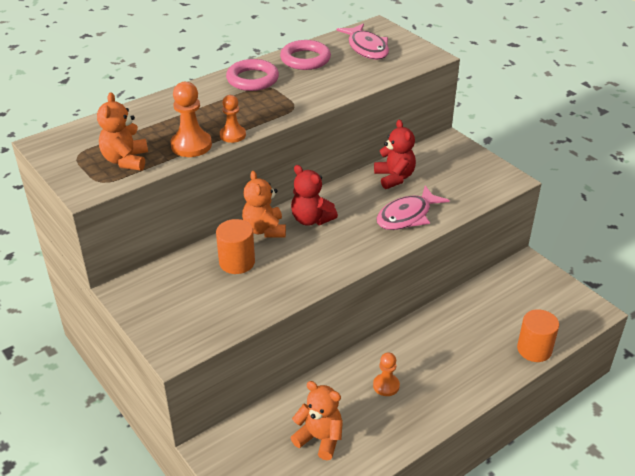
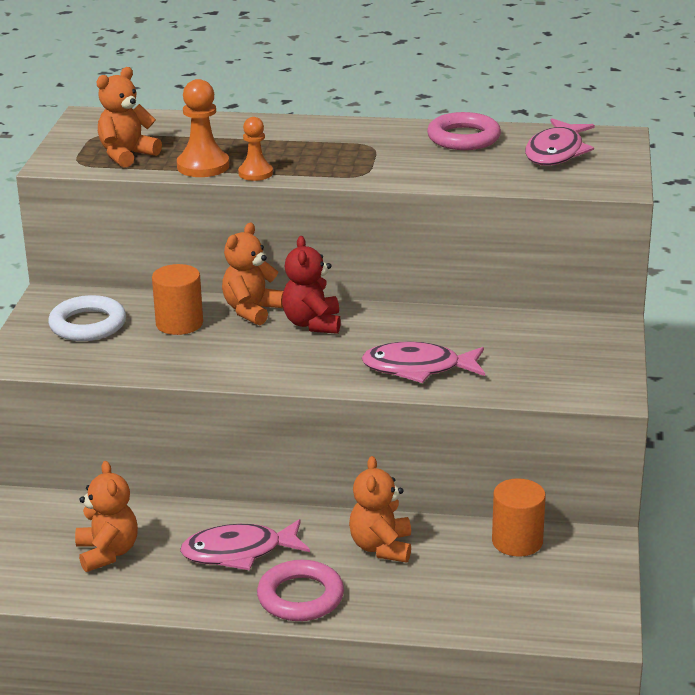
camera: 45 degrees right, 10 degrees down
(181, 296) = (88, 325): none -> white ring
(252, 79) = (370, 135): pink ring -> pink ring (300, 597)
(386, 386) = (239, 552): orange pawn -> pink fish
(394, 178) = (472, 329): red teddy bear -> none
(446, 333) = (381, 547): none -> orange teddy bear
(534, 349) = (454, 620): orange cylinder -> orange cylinder (517, 541)

